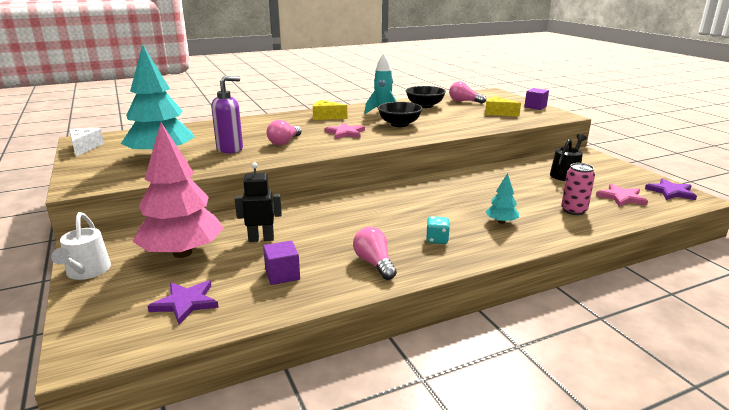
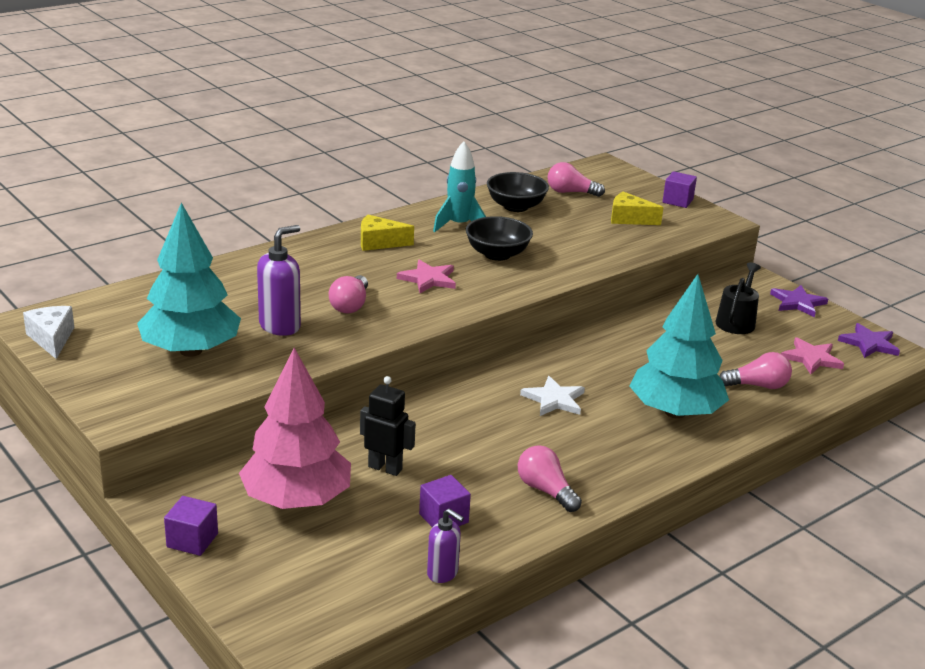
camera: 15 degrees left, 5 degrees up
(87, 271) = (192, 540): white watering can -> purple cube
(186, 303) = (352, 568): purple star -> purple star (798, 303)
(255, 314) = (443, 573): none -> purple soap dispenser
(261, 239) = (385, 468): black robot -> black robot turned 45 degrees clockwise
(410, 208) = (554, 399): none -> white star
(437, 240) = (606, 448): turquoise dice -> none
(501, 222) = (675, 412): turquoise tree -> turquoise tree, size x2.29
(573, 210) = (757, 386): pink can -> pink light bulb

